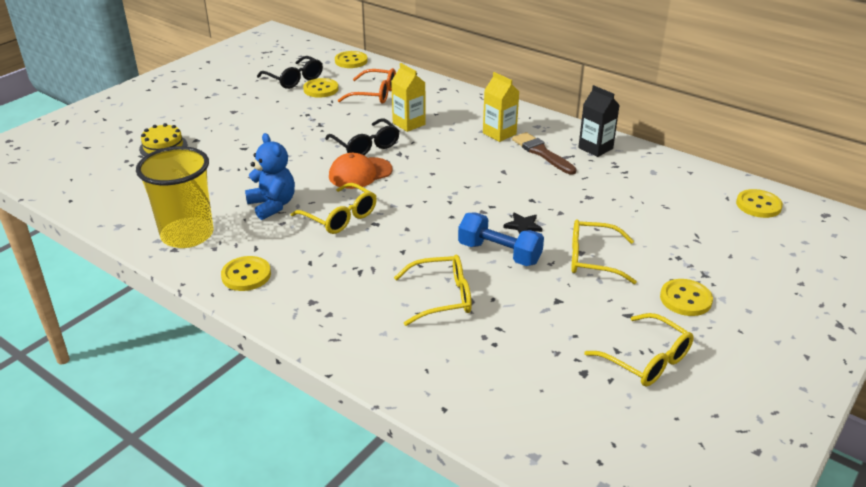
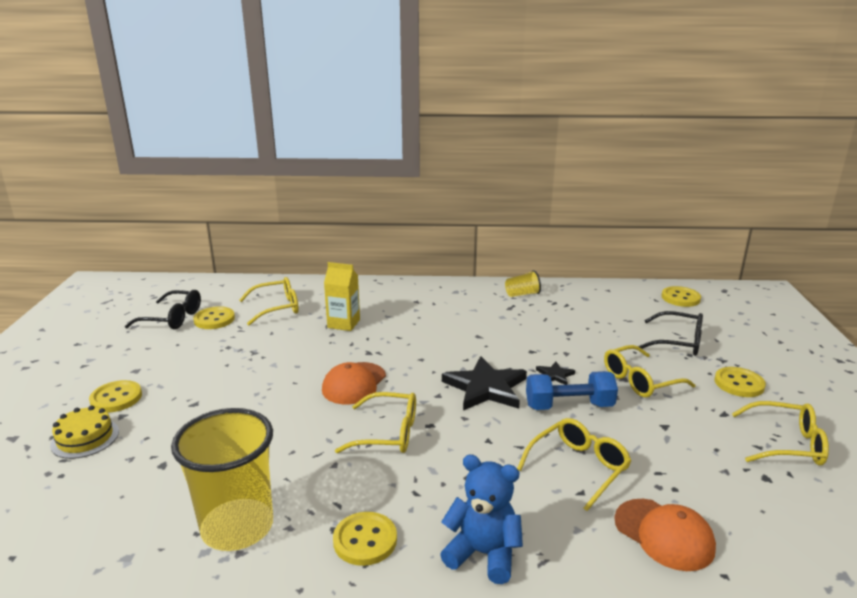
camera: 35 degrees left, 10 degrees down
(272, 205) = (301, 451): blue teddy bear -> blue teddy bear (483, 554)
(351, 61) = (215, 286): yellow button -> yellow button (116, 398)
(365, 145) = (326, 356): black glasses -> black glasses (677, 342)
(374, 94) = (276, 308): orange glasses -> yellow glasses
(439, 365) = (664, 534): none -> orange cap
(452, 214) = (486, 388): none -> black star
(499, 133) = (434, 307): yellow carton -> none
(541, 153) = (488, 311): brown brush -> none
(595, 148) = (522, 294): black carton -> yellow cup

